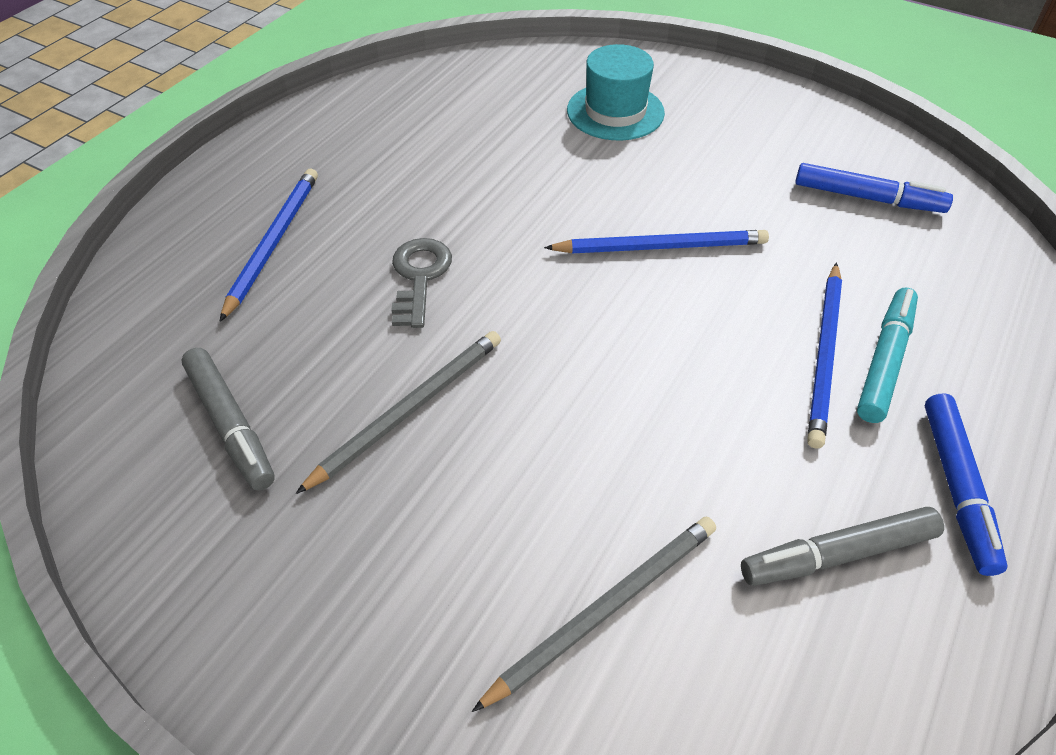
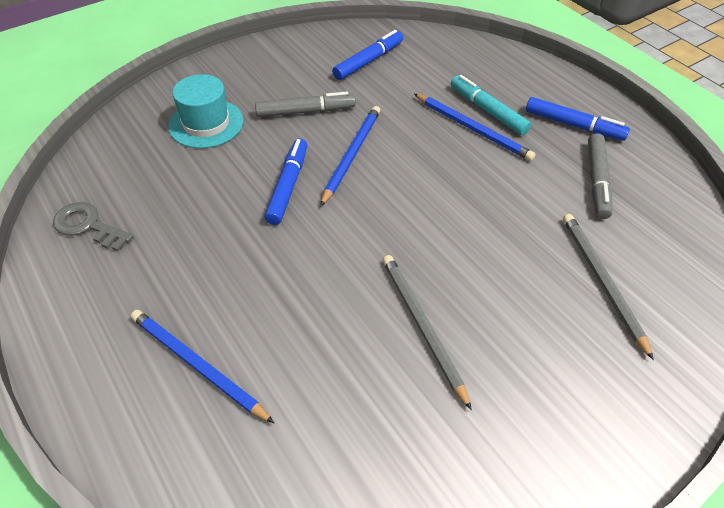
camera: 65 degrees left, 0 degrees up
(230, 425) = (384, 441): grey marker -> grey marker (305, 112)
(419, 277) = (300, 283): grey key -> grey key (88, 226)
(563, 212) = (288, 186): none -> blue marker

